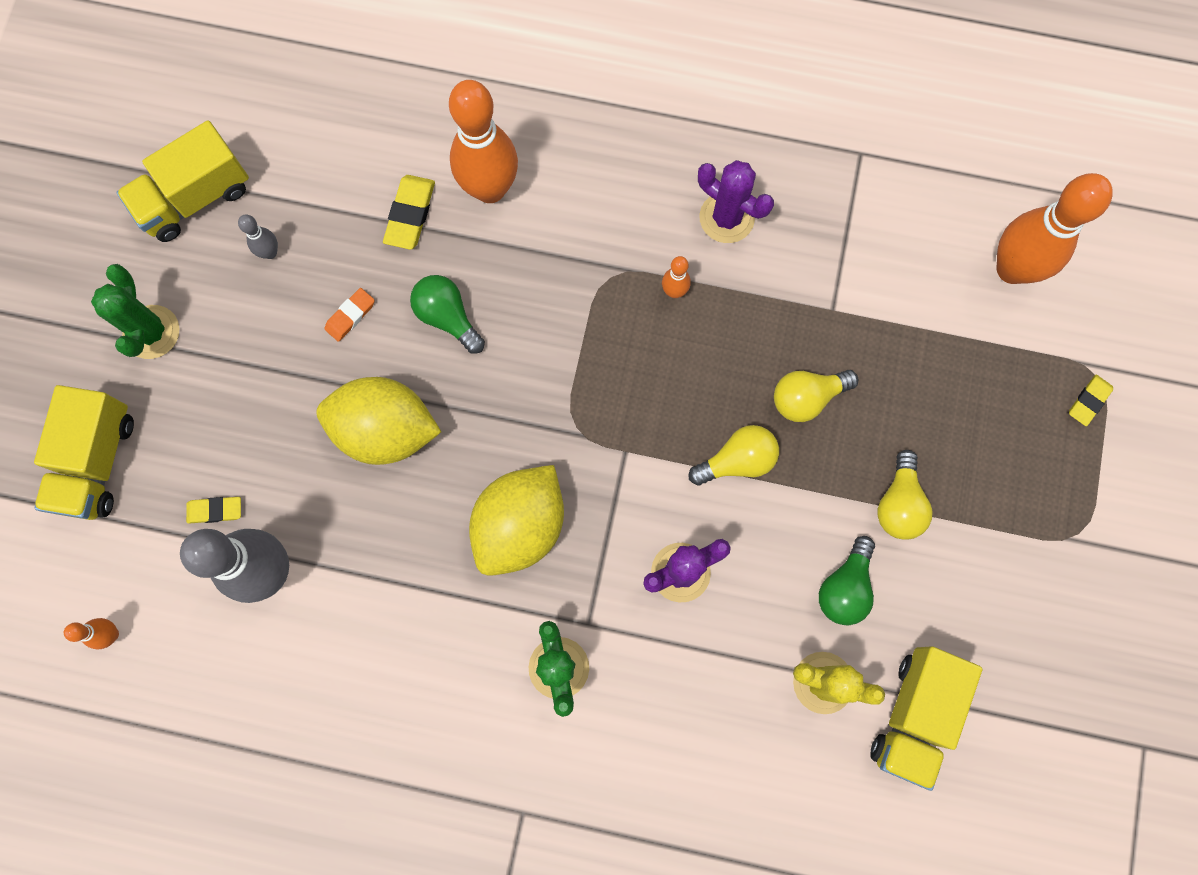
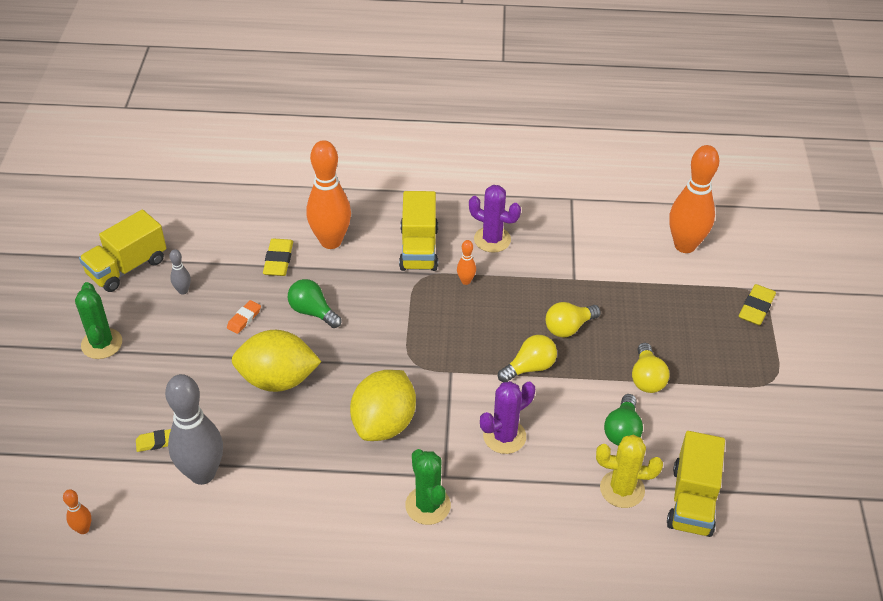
camera: 10 degrees left, 30 degrees down
(97, 462) = (66, 423): yellow truck -> yellow truck (419, 248)
(1088, 401) = (756, 308): yellow eraser -> yellow eraser, size x1.51

